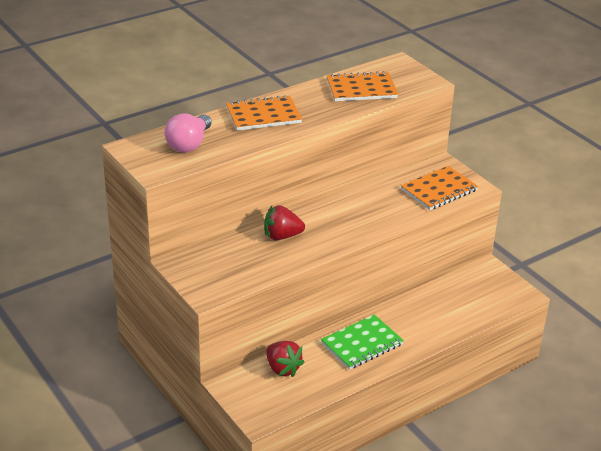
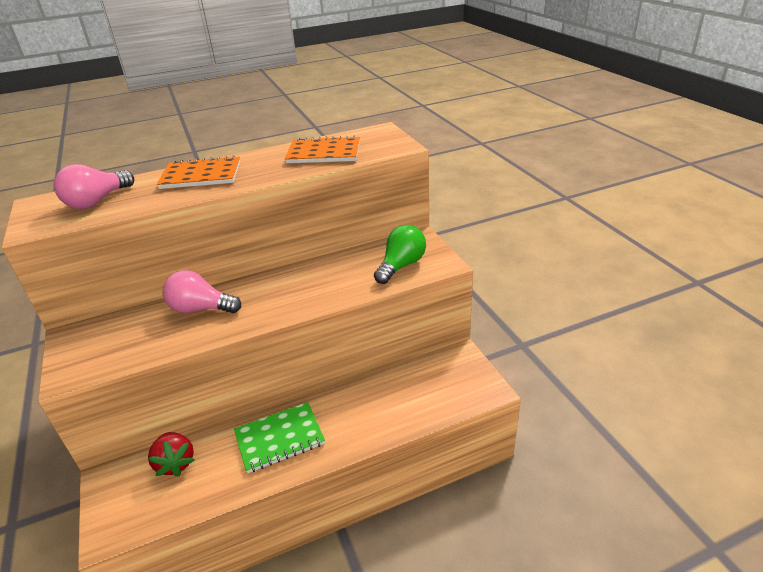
camera: 15 degrees right, 0 degrees up
(282, 236) = (201, 309): red strawberry -> pink light bulb
(439, 190) = (401, 265): orange notebook -> green light bulb

